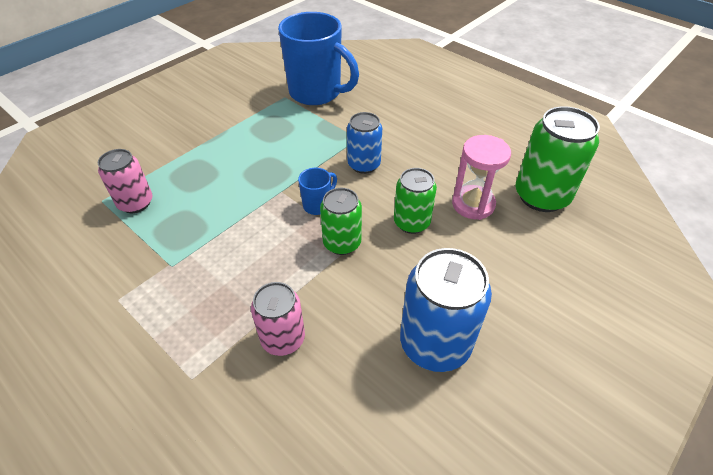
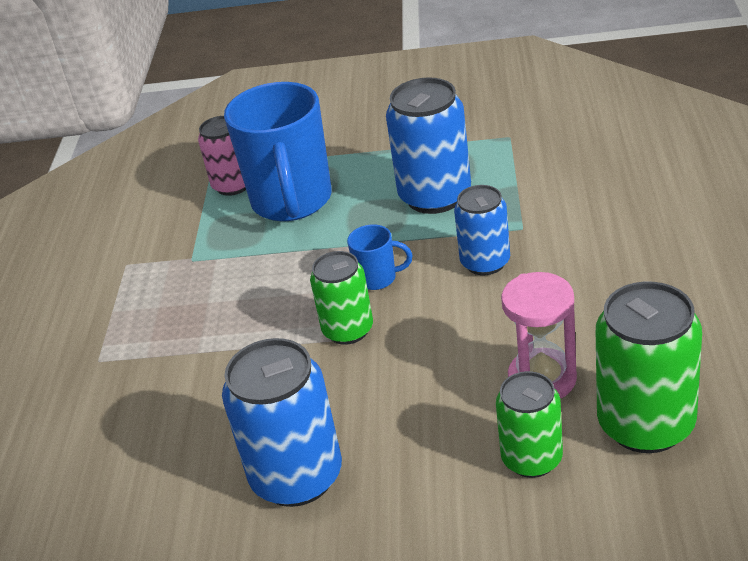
camera: 55 degrees right, 10 degrees down
(283, 339) = (190, 378): pink can -> none
(286, 145) = (435, 196): none -> blue can
(316, 93) = (554, 148): blue mug -> blue mug (292, 202)
(411, 222) = (443, 354): green can -> green can (532, 459)

